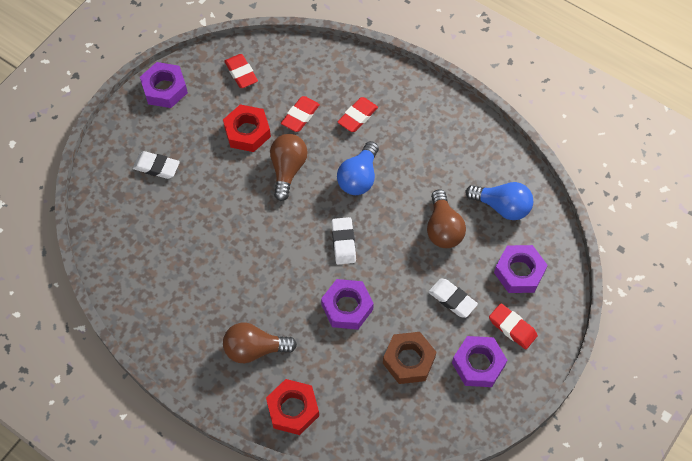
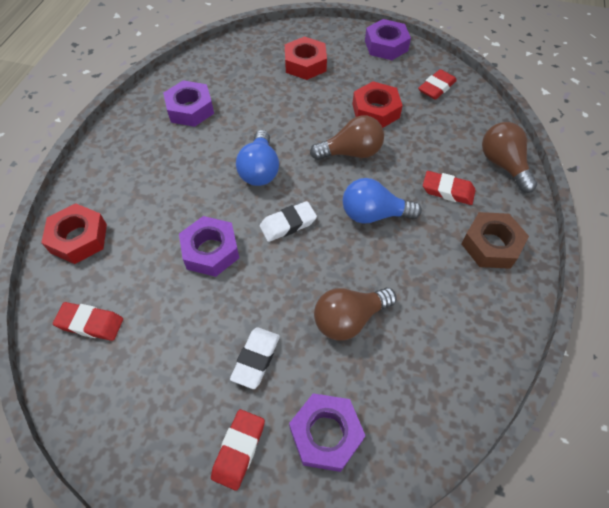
camera: 70 degrees right, 5 degrees down
(156, 167) = (305, 64): white eraser -> red nut
(255, 349) = (140, 187): brown light bulb -> brown light bulb (503, 165)
(300, 116) = (418, 144): red eraser -> red eraser (90, 323)
(409, 360) = (160, 333): brown nut -> brown nut (491, 245)
(478, 364) = (174, 419): purple nut -> purple nut (190, 109)
(502, 206) = (414, 381): blue light bulb -> blue light bulb (260, 170)

